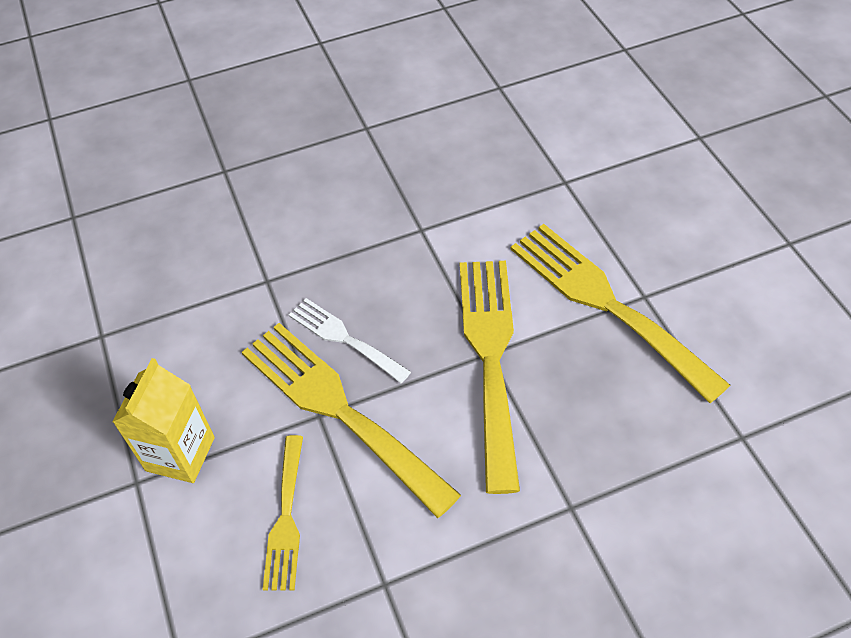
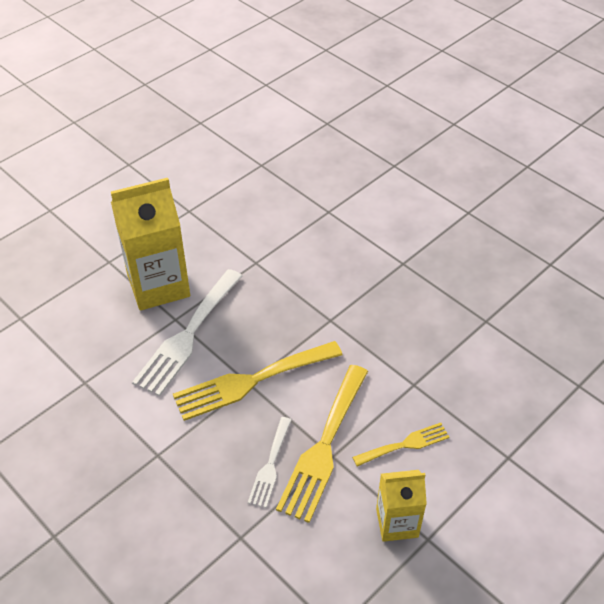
camera: 115 degrees left, 5 degrees down
(605, 303) = (187, 336): yellow fork -> white fork
(721, 291) = (158, 285): none -> yellow carton

